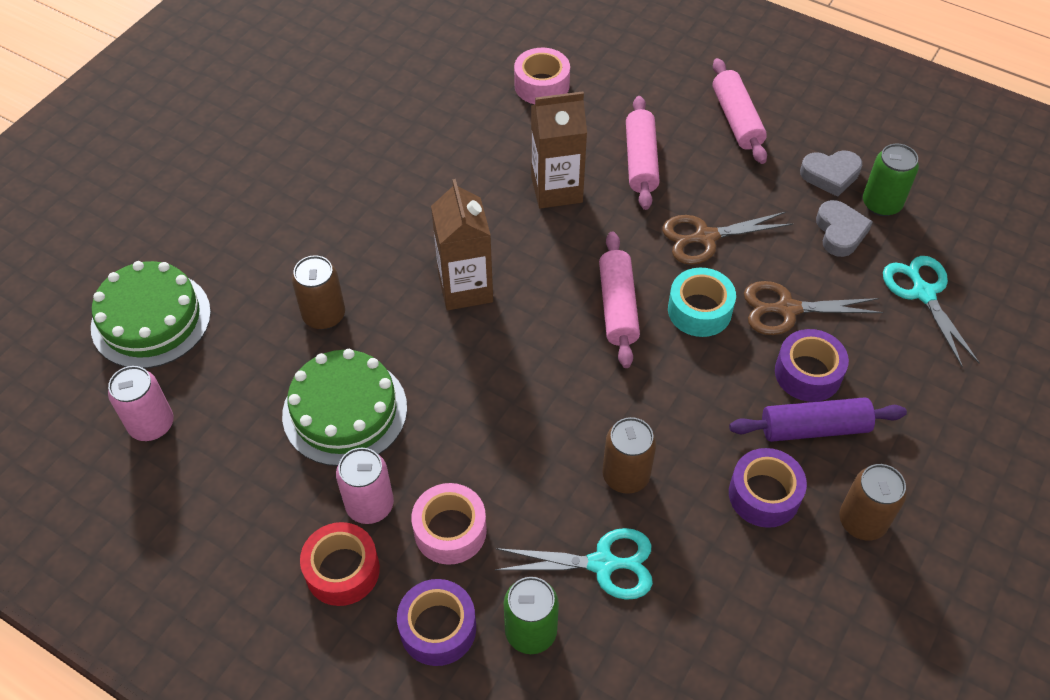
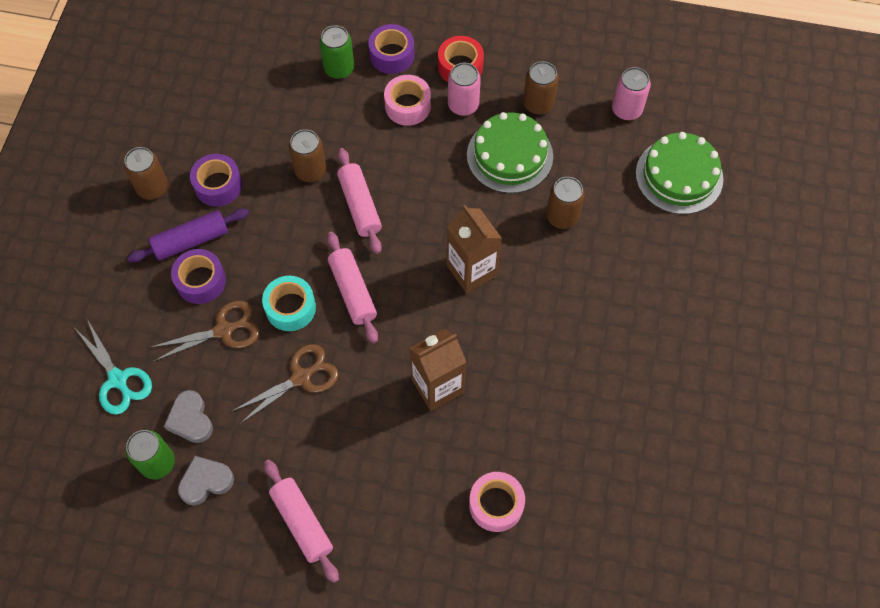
camera: 160 degrees right, 10 degrees up
(264, 472) = (538, 104): none -> brown can
(602, 564) = (309, 115): turquoise scissors -> none
(641, 161) = (376, 442): pink rolling pin -> pink rolling pin (360, 206)

